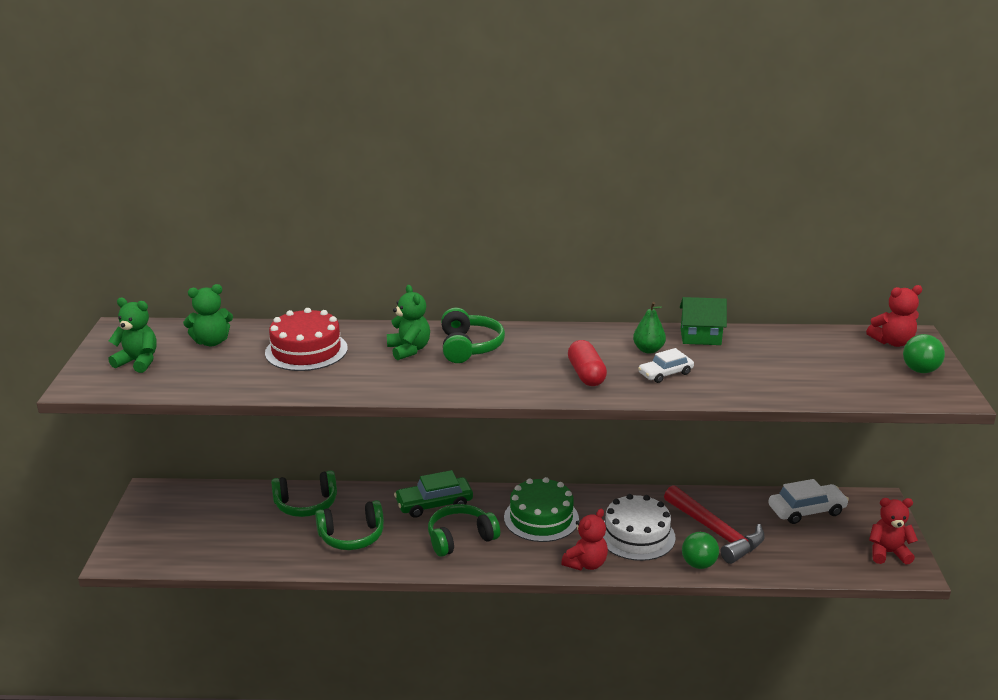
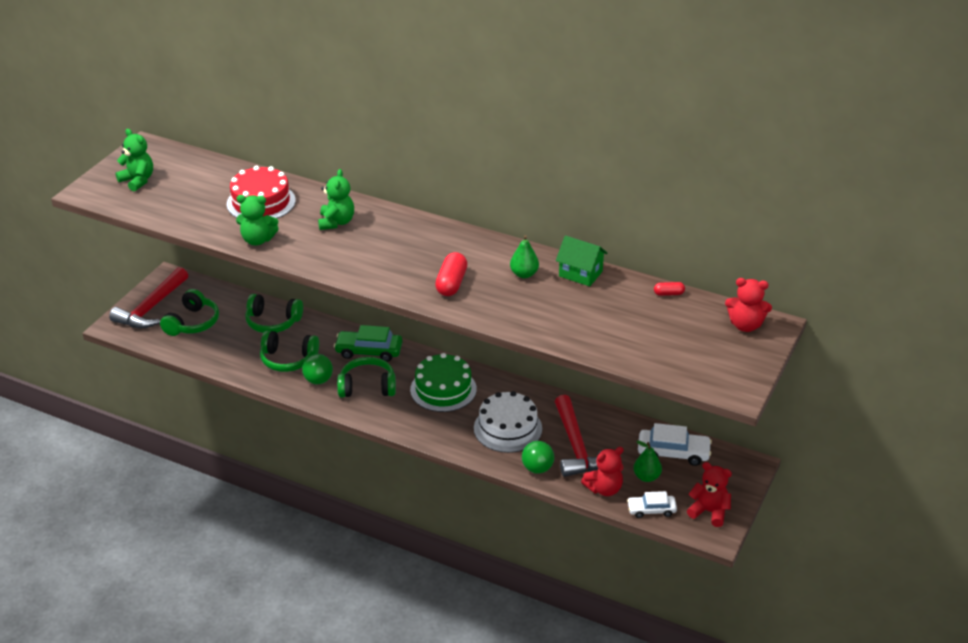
camera: 25 degrees right, 10 degrees up
(150, 528) = (151, 308): none -> red hammer
(212, 342) = (200, 176): green teddy bear -> green teddy bear (258, 240)
(469, 347) = (384, 232): green headphones -> green headphones (192, 323)
(586, 564) = (447, 438): red teddy bear -> red teddy bear (604, 489)
(665, 373) = (515, 300): white car -> white car (651, 510)
(797, 334) = (668, 294): none -> red capsule
(804, 539) = (646, 477): none -> green pear
(920, 370) = (737, 359): green ball -> green ball (318, 380)

